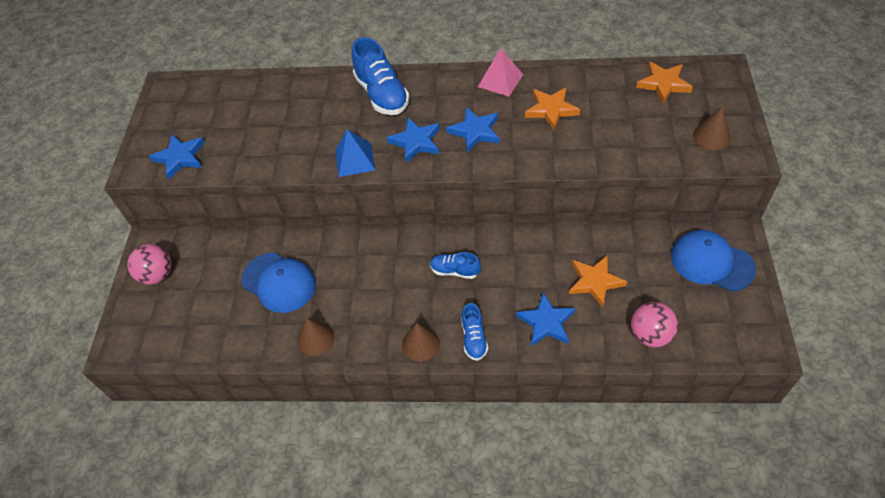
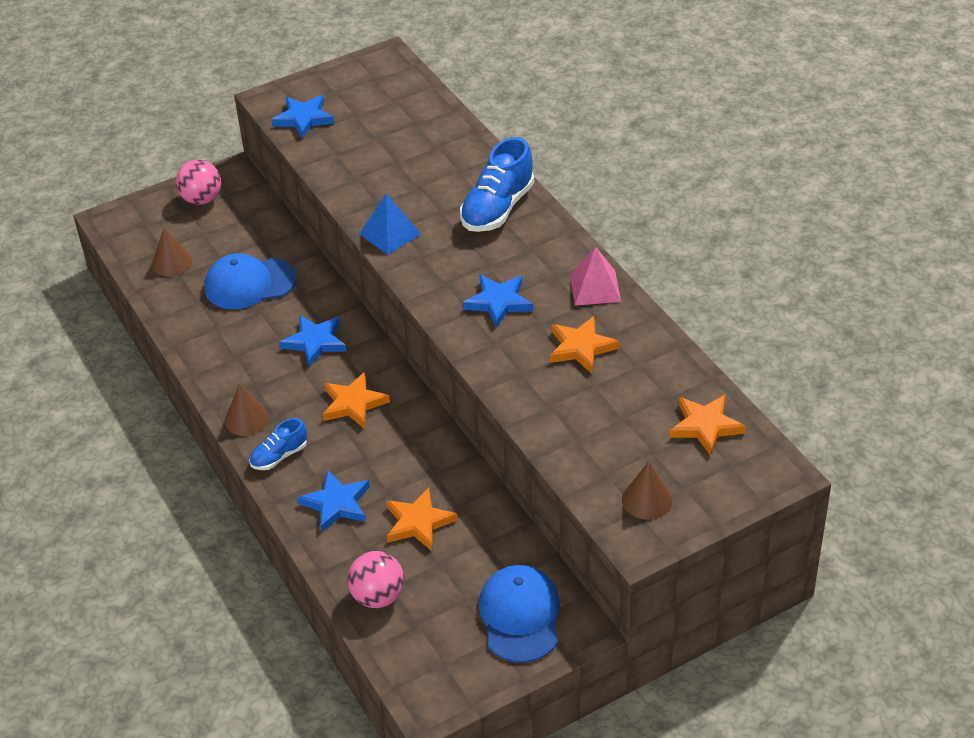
camera: 55 degrees right, 10 degrees down
(279, 282) = (250, 284): blue cap -> blue cap turned 75 degrees clockwise
(316, 338) = (203, 342): brown cone -> brown cone (172, 262)
(416, 142) = (448, 265): blue star -> blue star (315, 342)
(455, 271) = (353, 403): blue shoe -> orange star

